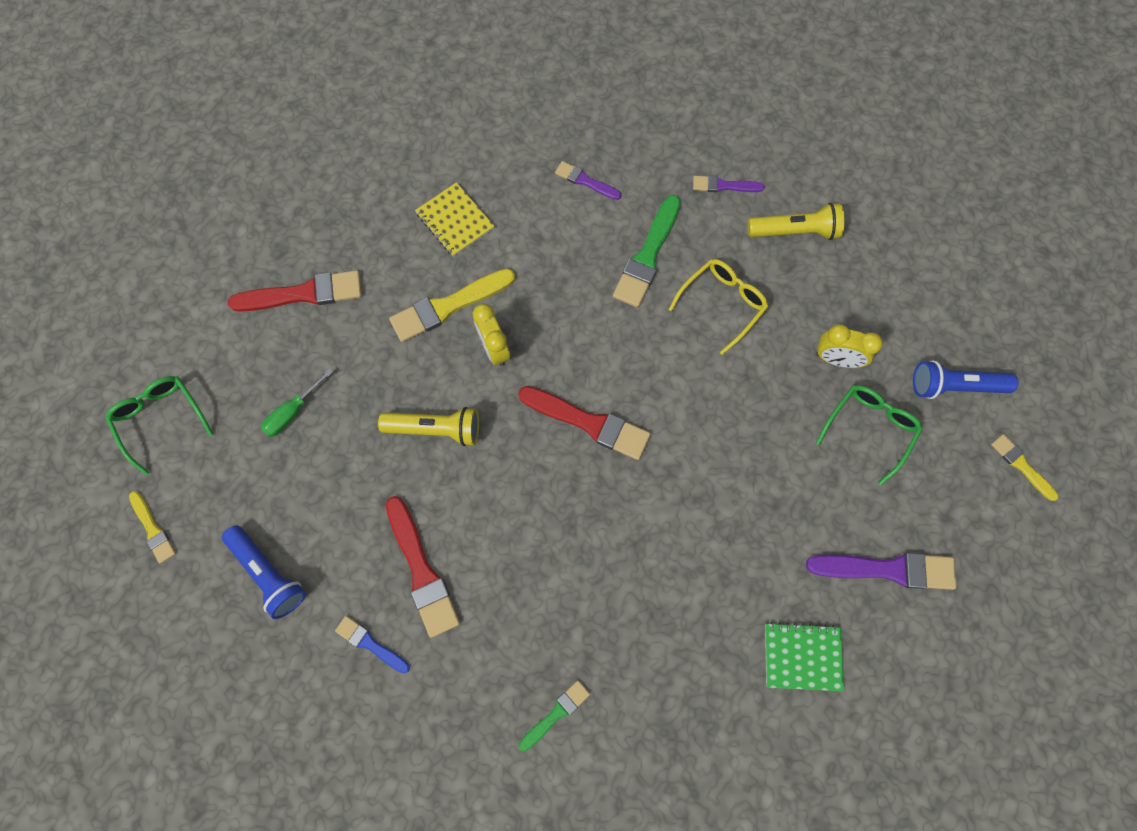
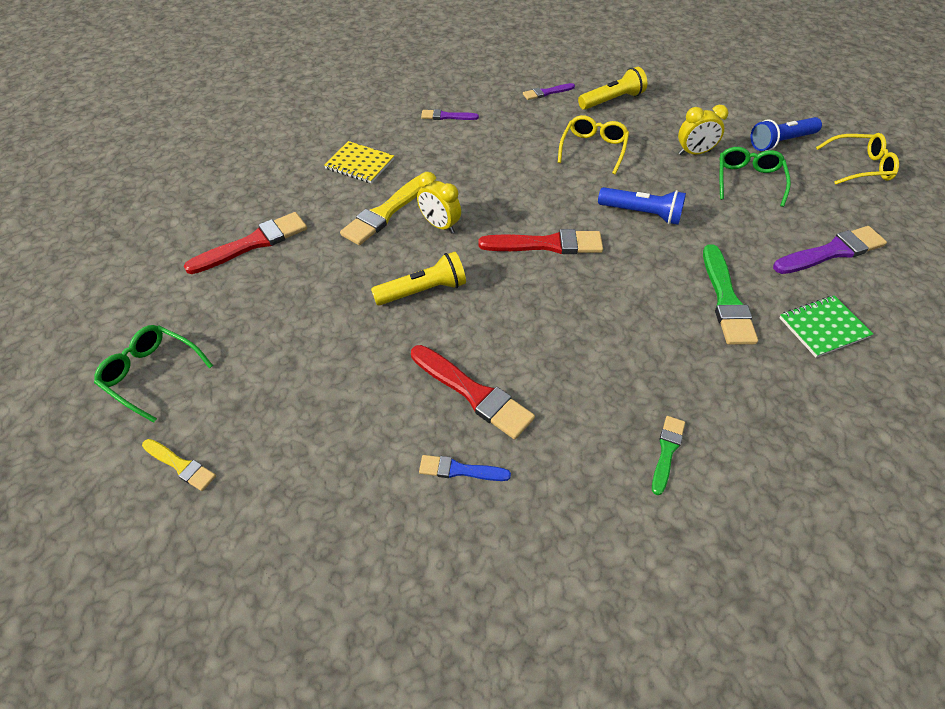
camera: 25 degrees left, 20 degrees down
(269, 573) = (324, 454): blue flashlight -> blue flashlight (641, 213)
(293, 412) = (285, 323): green screwdriver -> none
(647, 256) = (520, 141): green brush -> green brush (726, 300)
(1021, 465) = (859, 167): yellow brush -> yellow glasses

